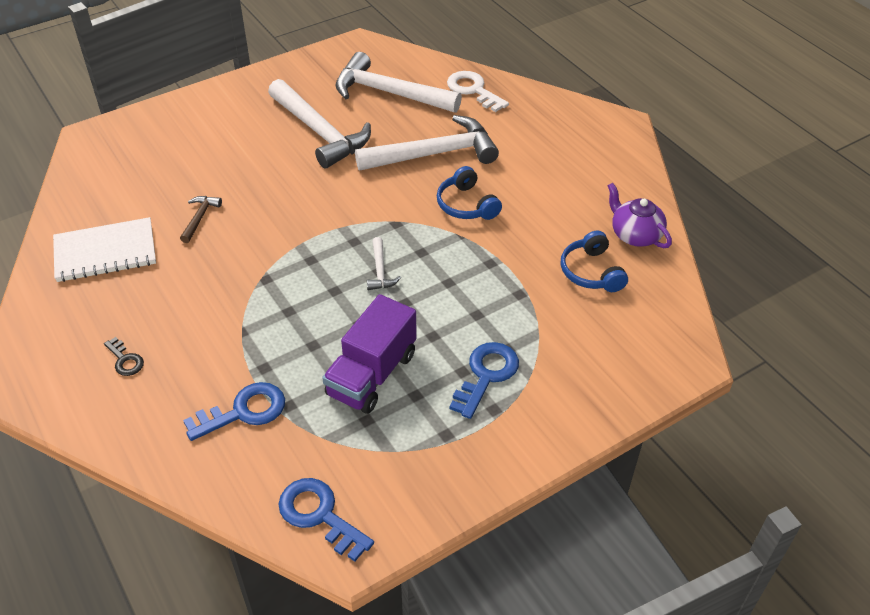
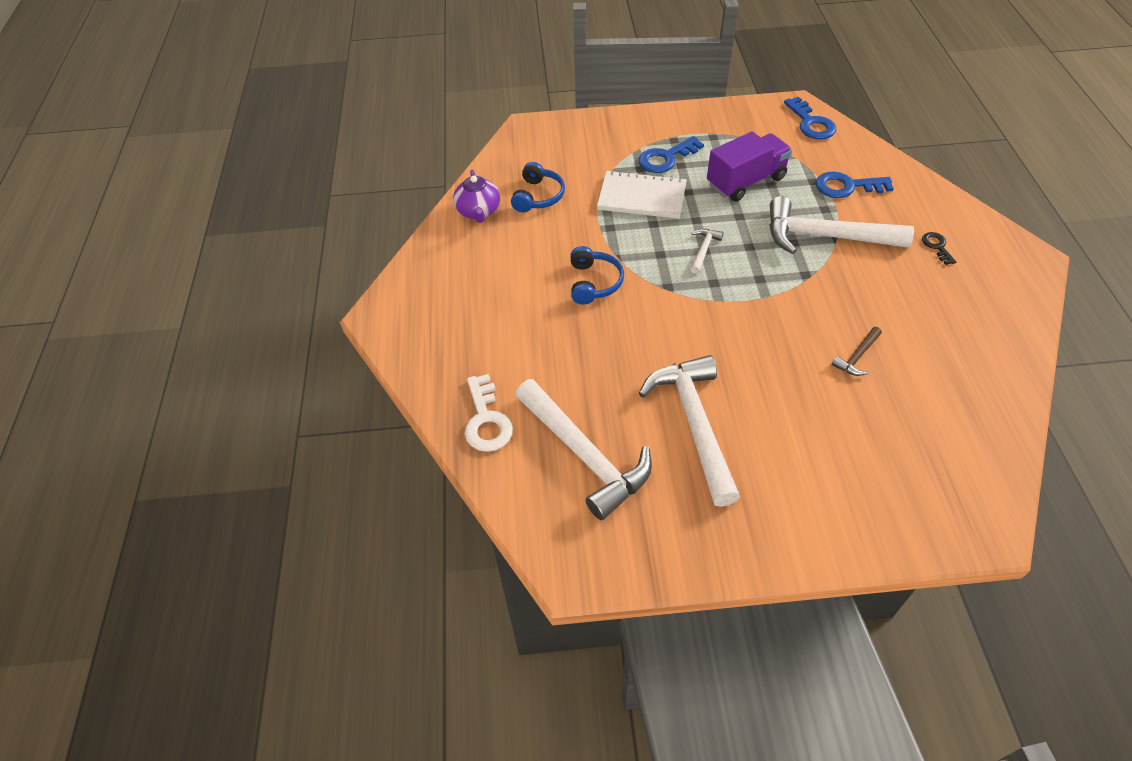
camera: 150 degrees left, 5 degrees up
(105, 252) = (958, 350): white notebook -> white notebook (642, 197)
(434, 154) = (587, 348): white hammer -> white hammer (825, 236)

